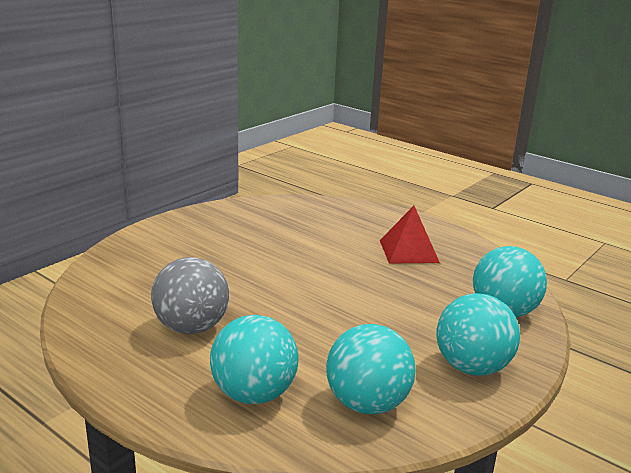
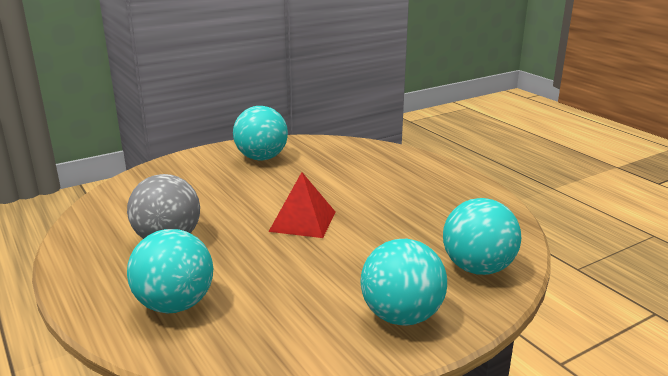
camera: 20 degrees right, 0 degrees up
(367, 404) = (270, 332): turquoise ball -> turquoise ball (261, 158)
(408, 251) = (421, 198): red pyramid -> red pyramid (302, 221)

